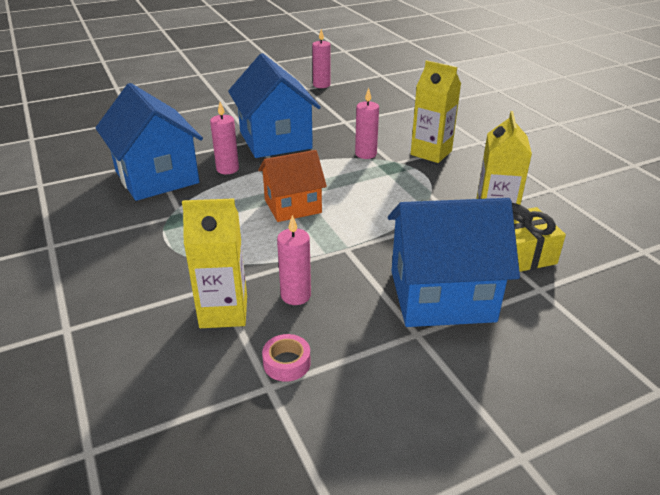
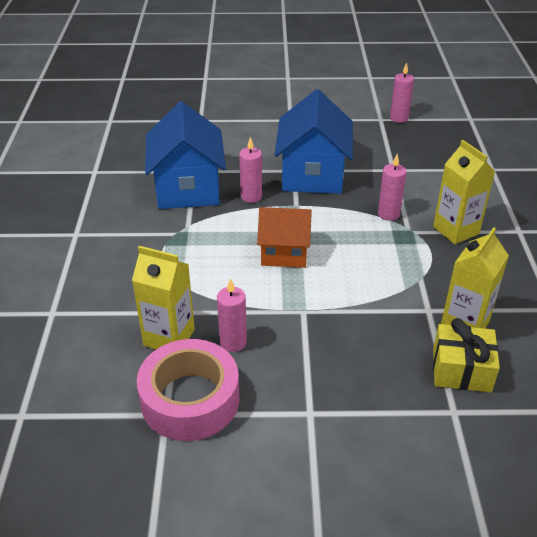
camera: 25 degrees right, 5 degrees up
(287, 363) = (190, 399): pink tape -> pink tape, size x2.44
(441, 296) = (356, 386): blue house -> none

